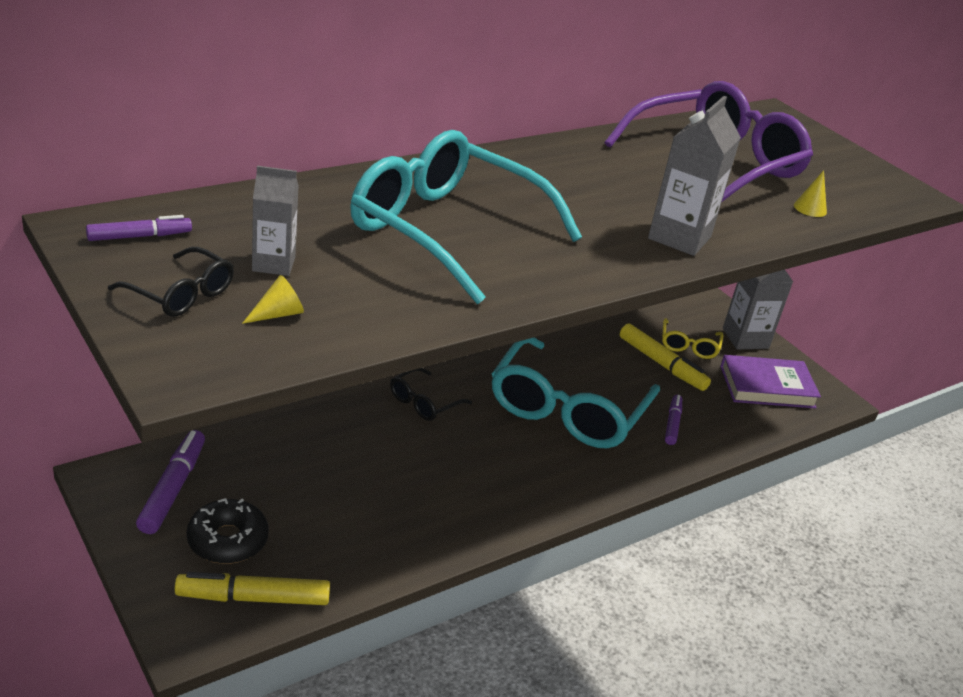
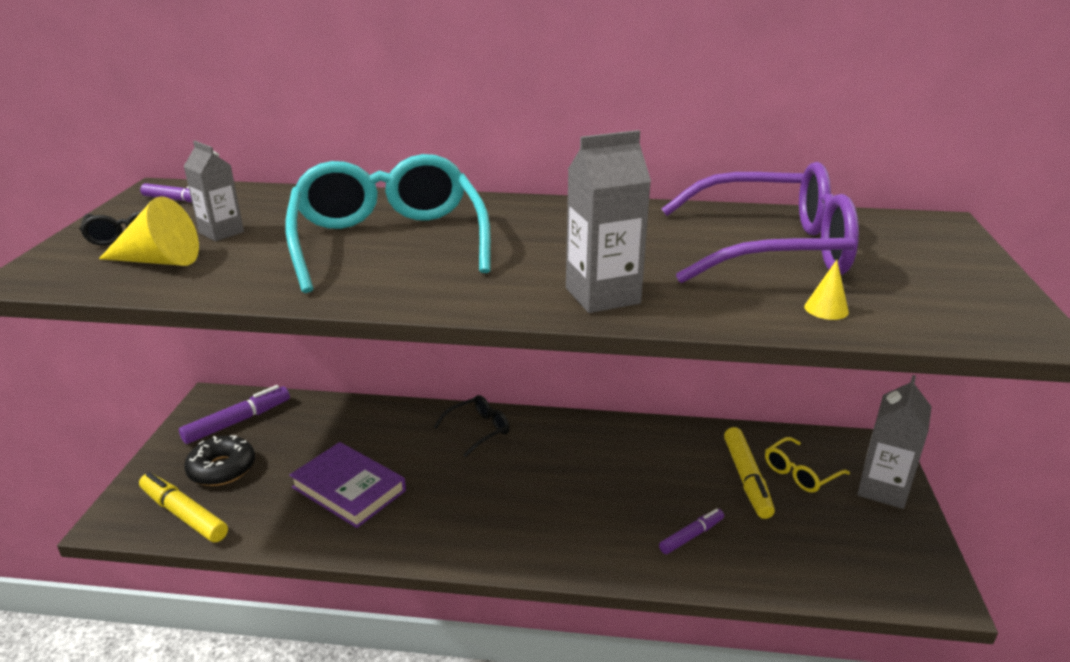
camera: 45 degrees right, 5 degrees down
(278, 314) = (159, 261): yellow cone -> yellow cone, size x1.87
(424, 402) = (478, 430): black glasses -> black glasses turned 150 degrees clockwise
(567, 409) = (597, 481): turquoise glasses -> none
(767, 387) = (854, 545): purple book -> purple book (348, 489)

